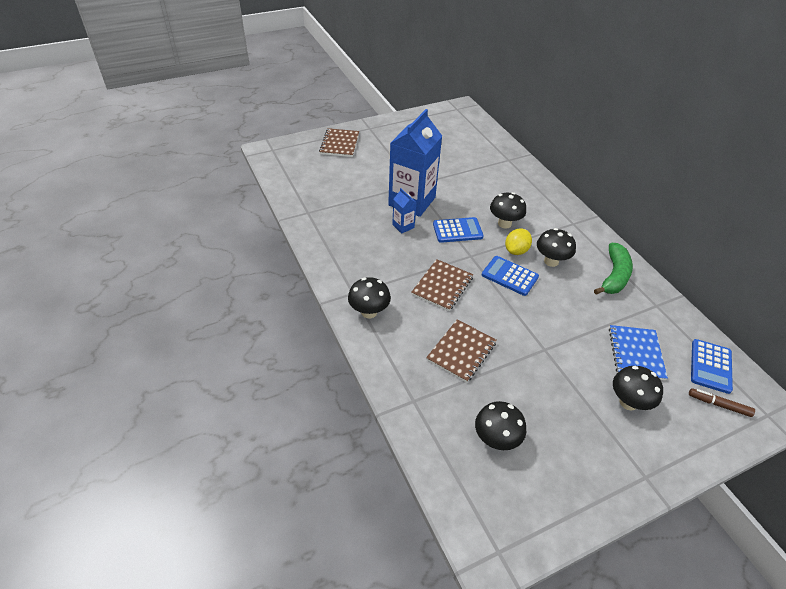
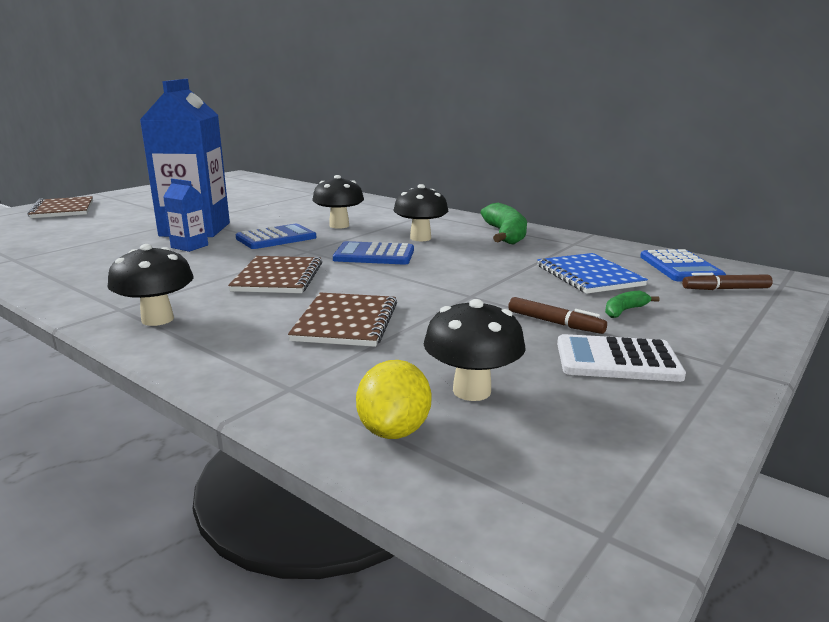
camera: 25 degrees left, 25 degrees down
(516, 251) = (368, 239): yellow lemon -> yellow lemon (394, 430)
(576, 398) = (555, 323): none -> brown marker
(587, 447) = (617, 360): none -> white calculator
(628, 402) = (624, 311): black mushroom -> green banana

